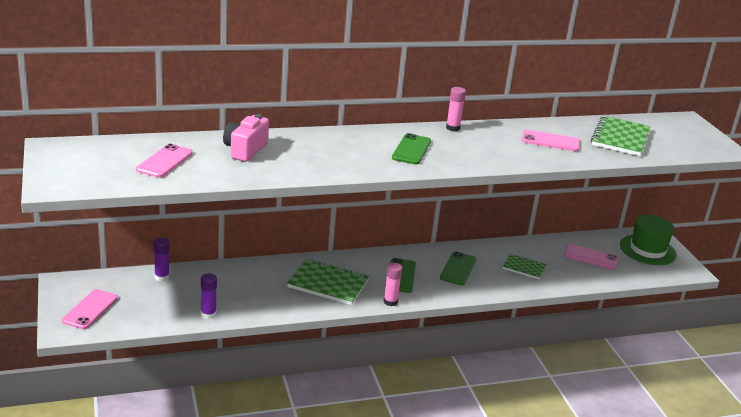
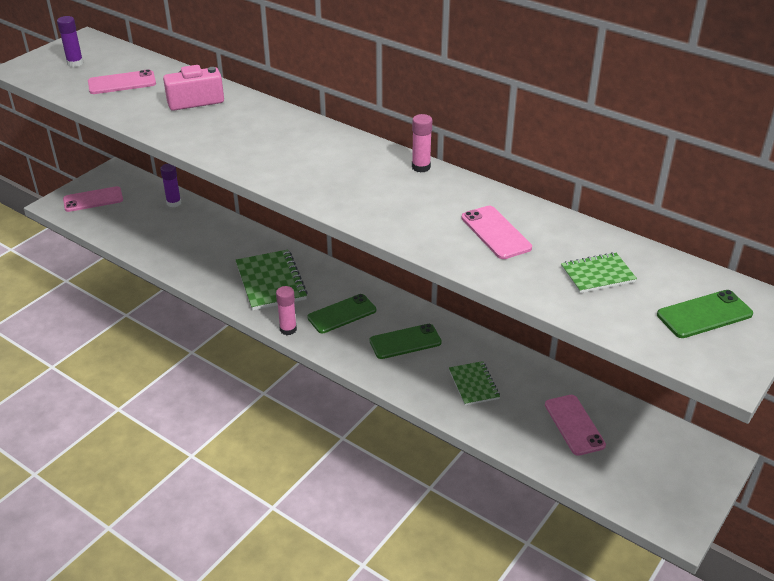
camera: 55 degrees right, 10 degrees up
(208, 314) = (148, 250): purple glue stick -> purple glue stick (75, 63)
(411, 149) = (327, 167): green phone -> green phone (704, 314)
(620, 138) = (597, 274): green notebook -> green notebook, size x0.59
(647, 250) = (668, 466): green hat -> none

